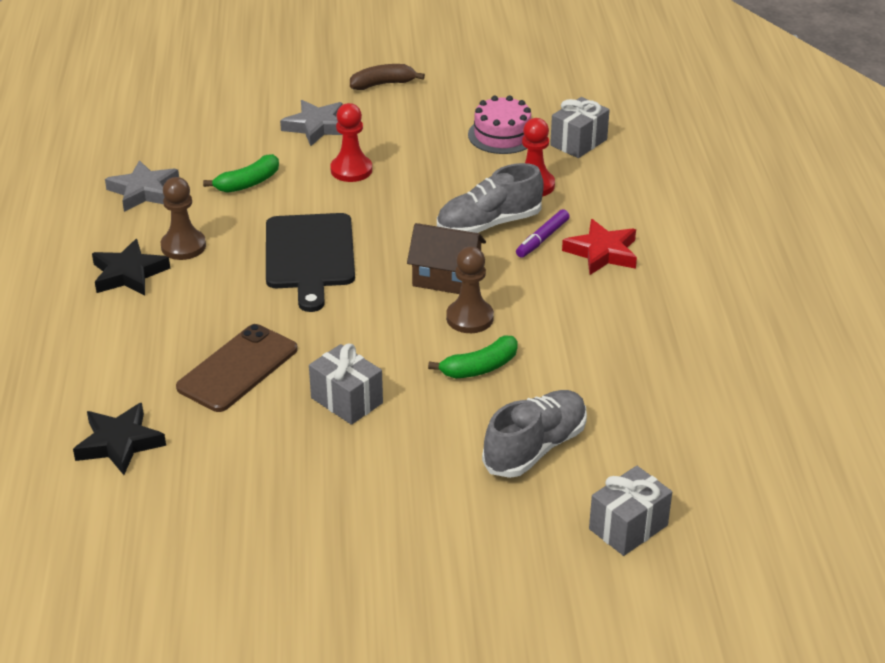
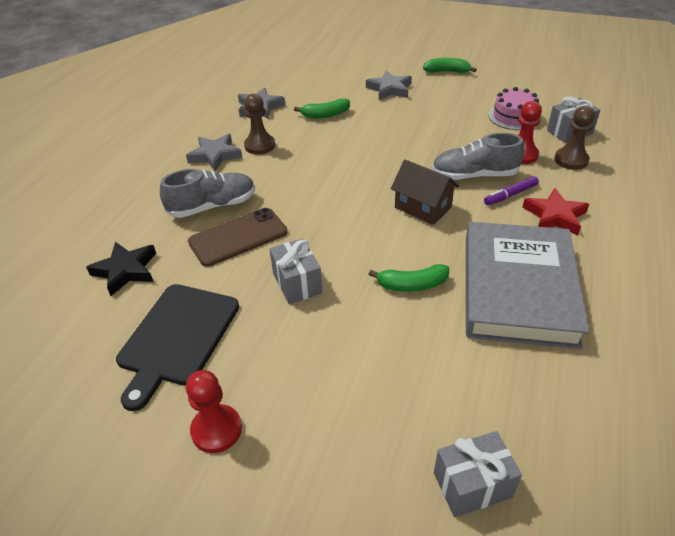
camera: 25 degrees right, 5 degrees up
(129, 274) = (215, 155): black star -> grey star
(310, 256) = (336, 169): black cutting board -> black cutting board (177, 337)
(351, 170) = (396, 119): red pawn -> red pawn (216, 430)
(383, 84) = (447, 71): brown banana -> green banana
(469, 318) = (424, 242): brown pawn -> brown pawn (571, 160)
(535, 448) = (423, 371): grey shoe -> grey shoe (213, 206)
(596, 342) = (518, 289): none -> grey book

